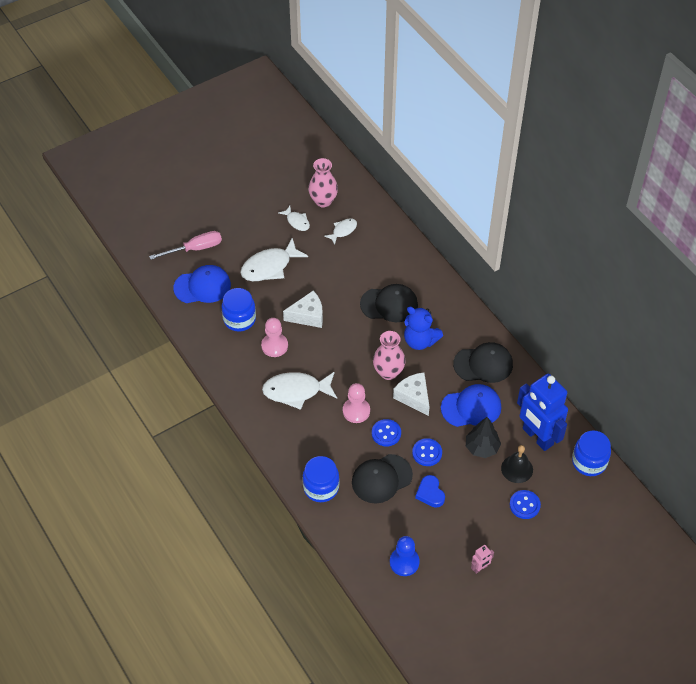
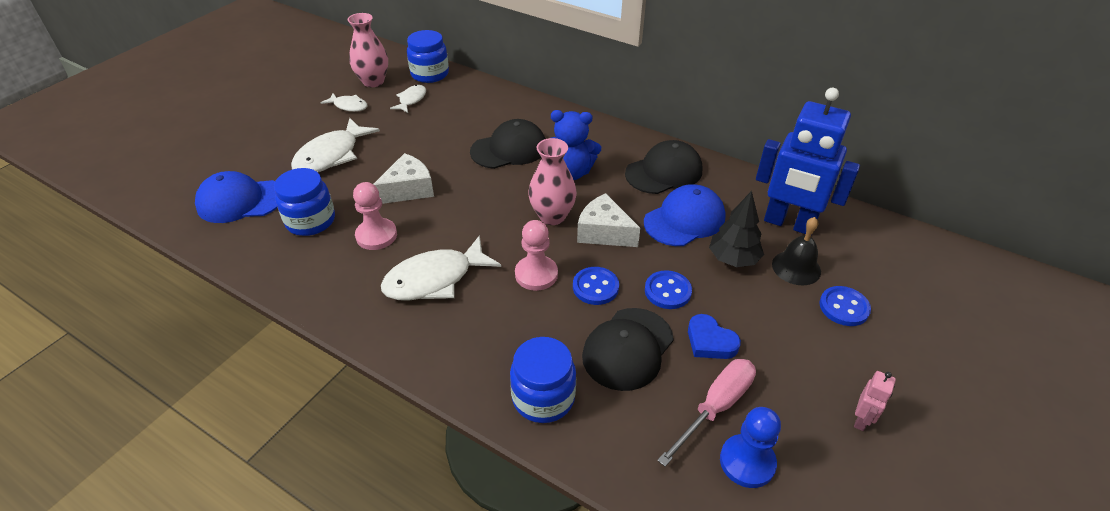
camera: 25 degrees left, 10 degrees down
(195, 249) = (217, 165): pink screwdriver -> pink screwdriver (715, 407)
(202, 286) = (240, 201): blue cap -> blue cap turned 150 degrees counterclockwise
(589, 462) = (871, 229): blue jar -> blue jar (430, 74)

